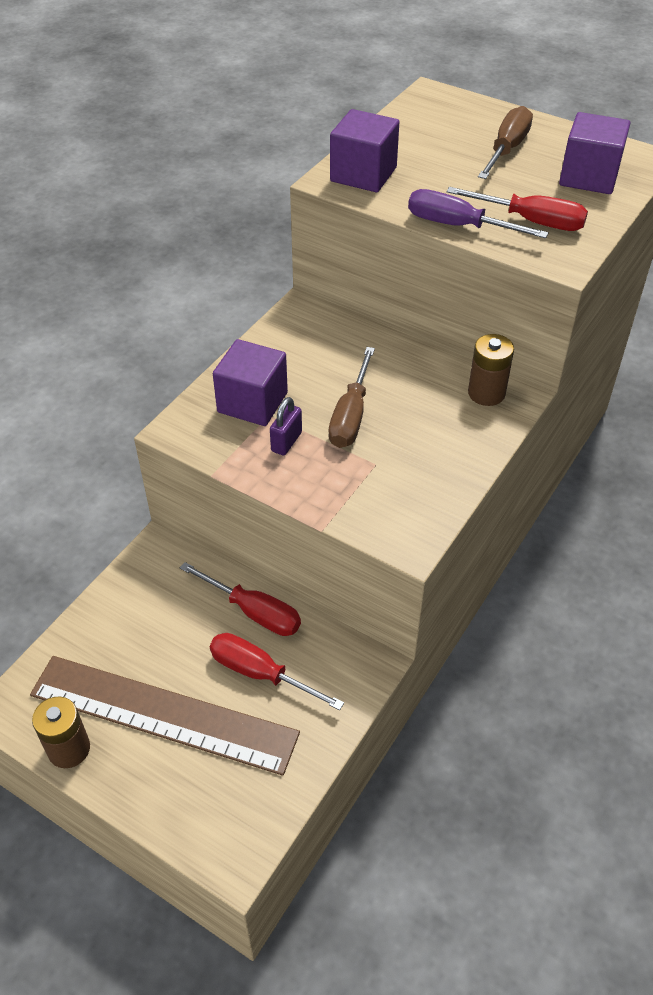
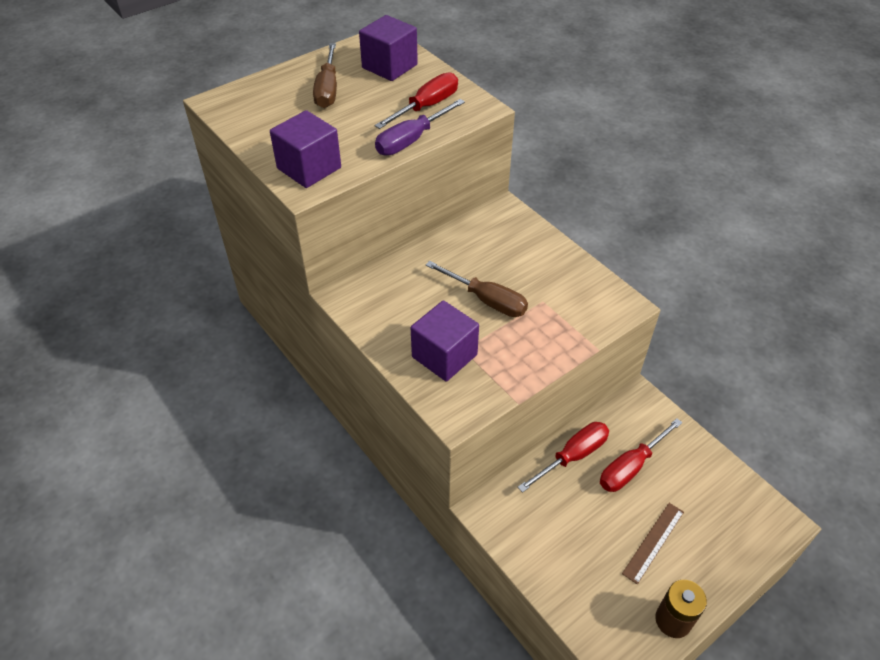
camera: 70 degrees left, 0 degrees up
(163, 714) = (653, 542): brown ruler -> brown ruler, size x0.44
(286, 442) = (499, 346): purple padlock -> none
(486, 393) = (495, 222): brown battery -> none
(506, 149) = (328, 89): brown screwdriver -> brown screwdriver turned 135 degrees counterclockwise

